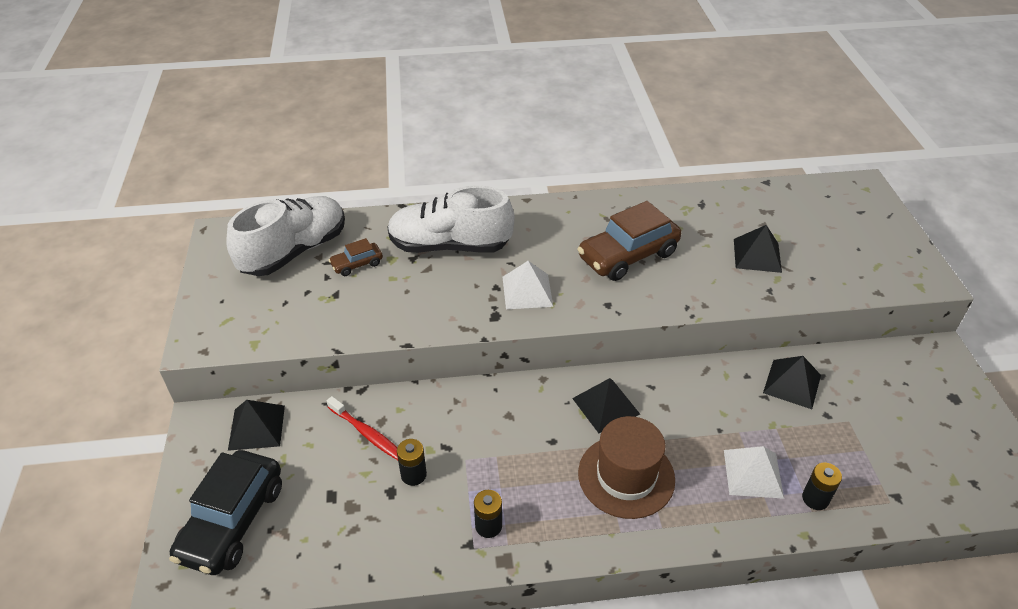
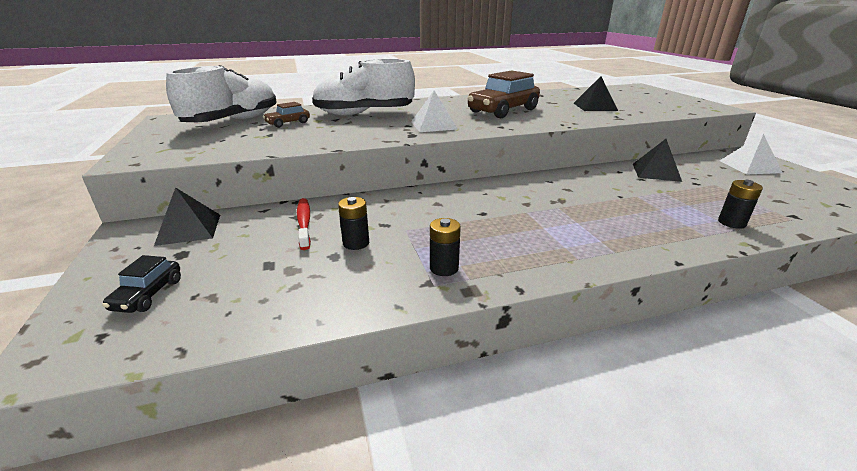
camera: 10 degrees left, 15 degrees down
(233, 521) = (148, 294): black car -> black car, size x0.49
(366, 433) = (304, 223): red toothbrush -> red toothbrush turned 135 degrees counterclockwise
(606, 406) = (519, 192): black pyramid -> none
(626, 476) = (560, 225): brown hat -> none
(753, 473) = (667, 214): white pyramid -> white pyramid (750, 166)

